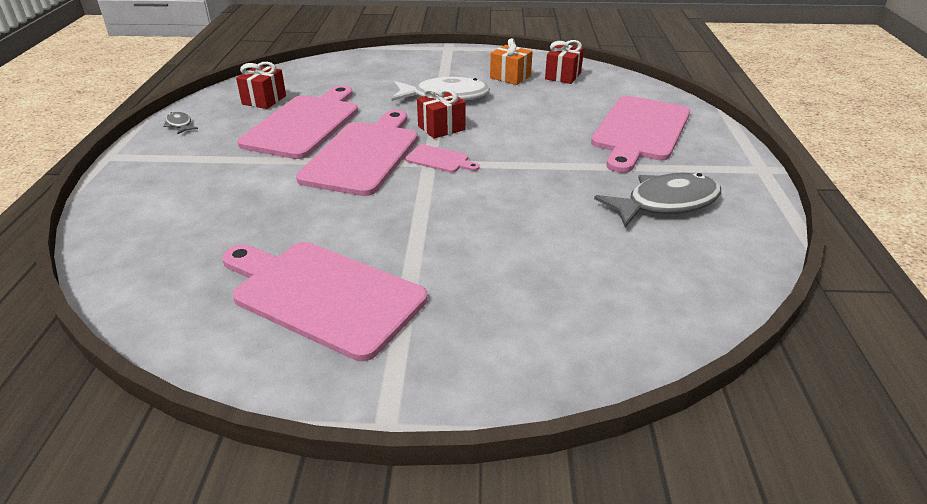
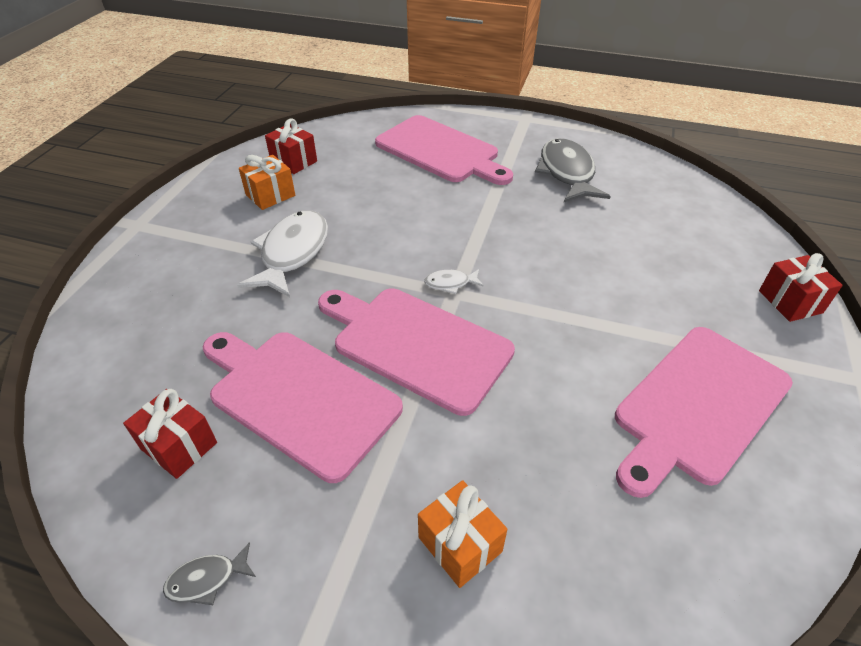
camera: 75 degrees left, 10 degrees up
(191, 192) = (460, 544): none -> orange gift
(440, 159) = (450, 283): pink cutting board -> white fish
(441, 128) = (375, 270): red gift -> red gift (790, 302)

